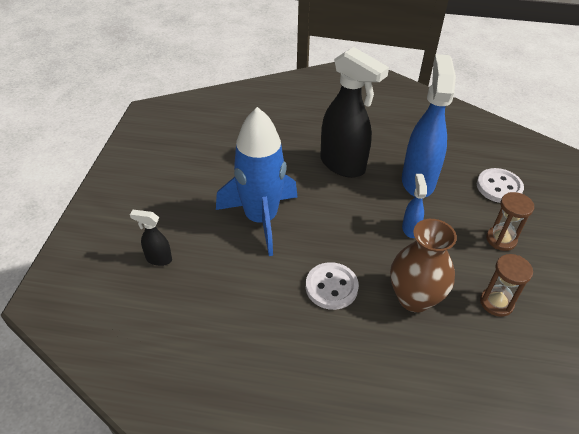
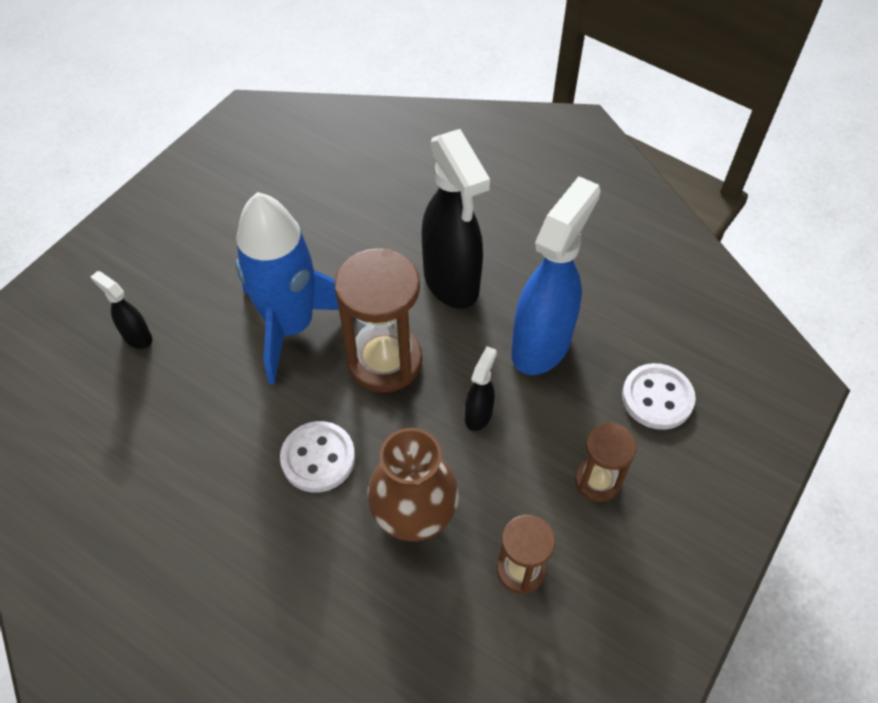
camera: 25 degrees right, 10 degrees up
(333, 219) = (384, 361): none -> brown hourglass
(410, 229) = (479, 415): blue spray bottle -> black spray bottle

